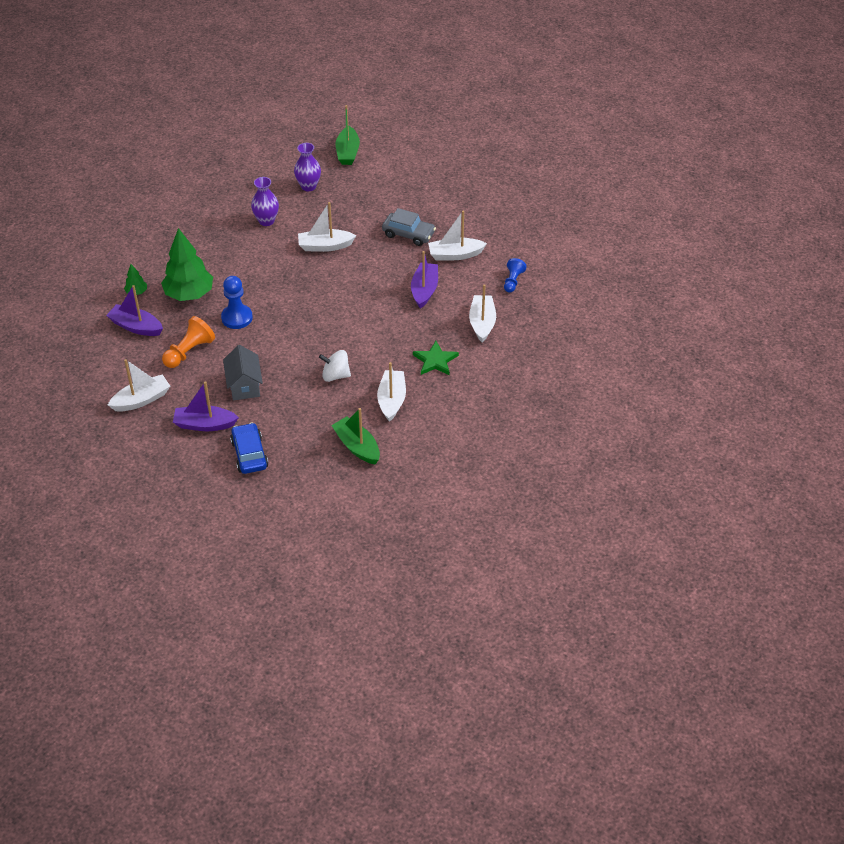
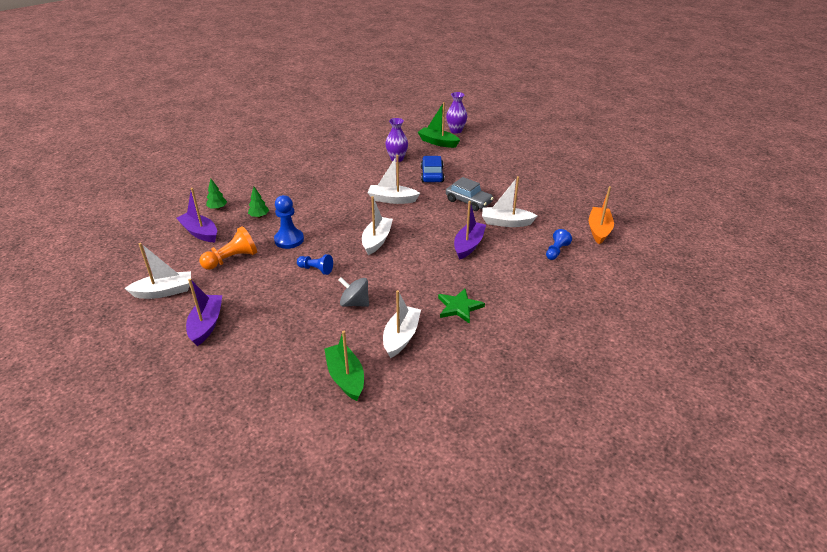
camera: 15 degrees right, 10 degrees down
(189, 294) = (259, 216): green tree -> green tree, size x0.45
(204, 424) = (206, 324): purple boat -> purple boat turned 75 degrees clockwise
(244, 385) = (264, 296): grey house -> none
(249, 454) = (232, 362): blue car -> blue car (432, 175)
(266, 221) = (351, 176): purple vase -> purple vase (456, 130)
(281, 347) = (316, 269): none -> blue pawn
(335, 375) = (354, 303): white spinning top -> grey spinning top
(347, 152) = (438, 142): green boat -> green boat turned 105 degrees clockwise
(482, 323) = (517, 282): white boat -> white boat (377, 240)
(551, 247) = (599, 230): none -> orange boat

